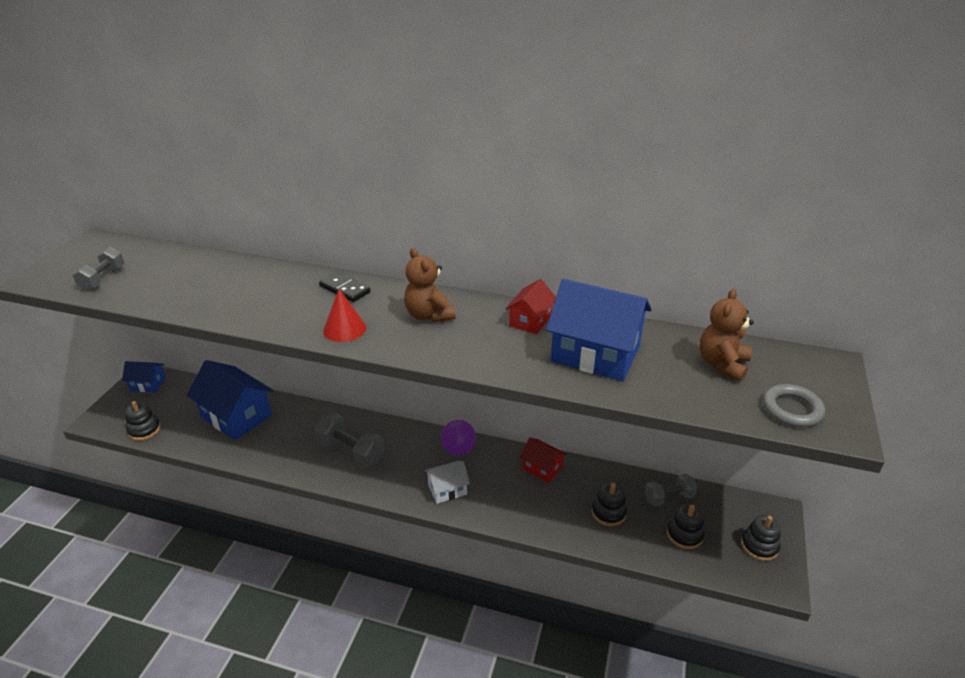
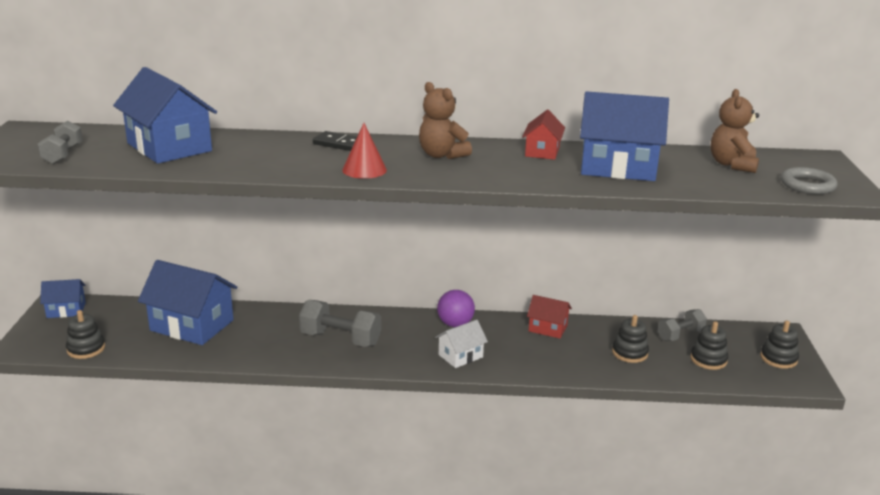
camera: 15 degrees left, 10 degrees down
(194, 277) = (169, 147): none -> blue house

